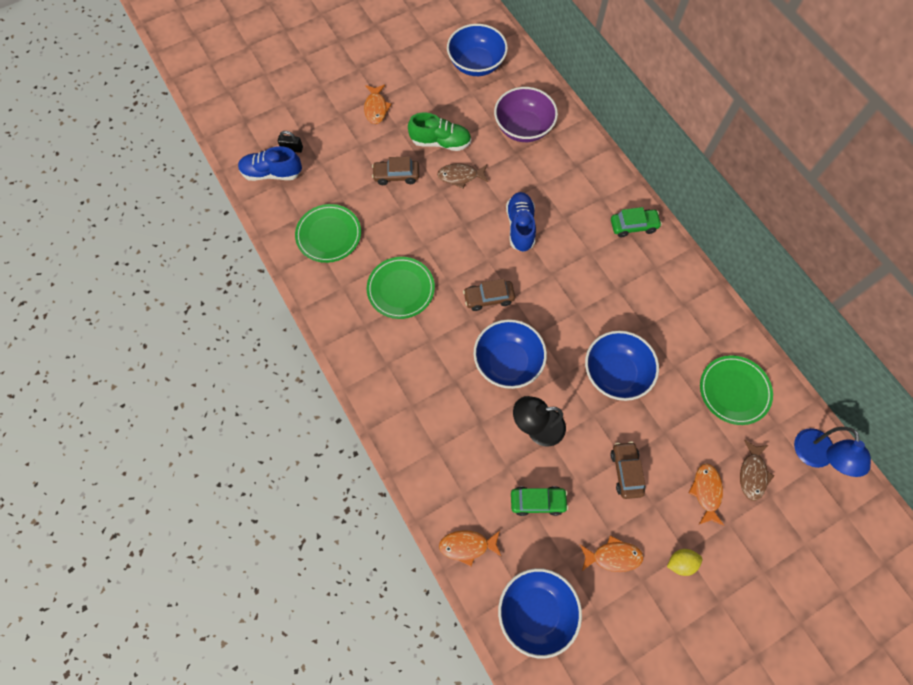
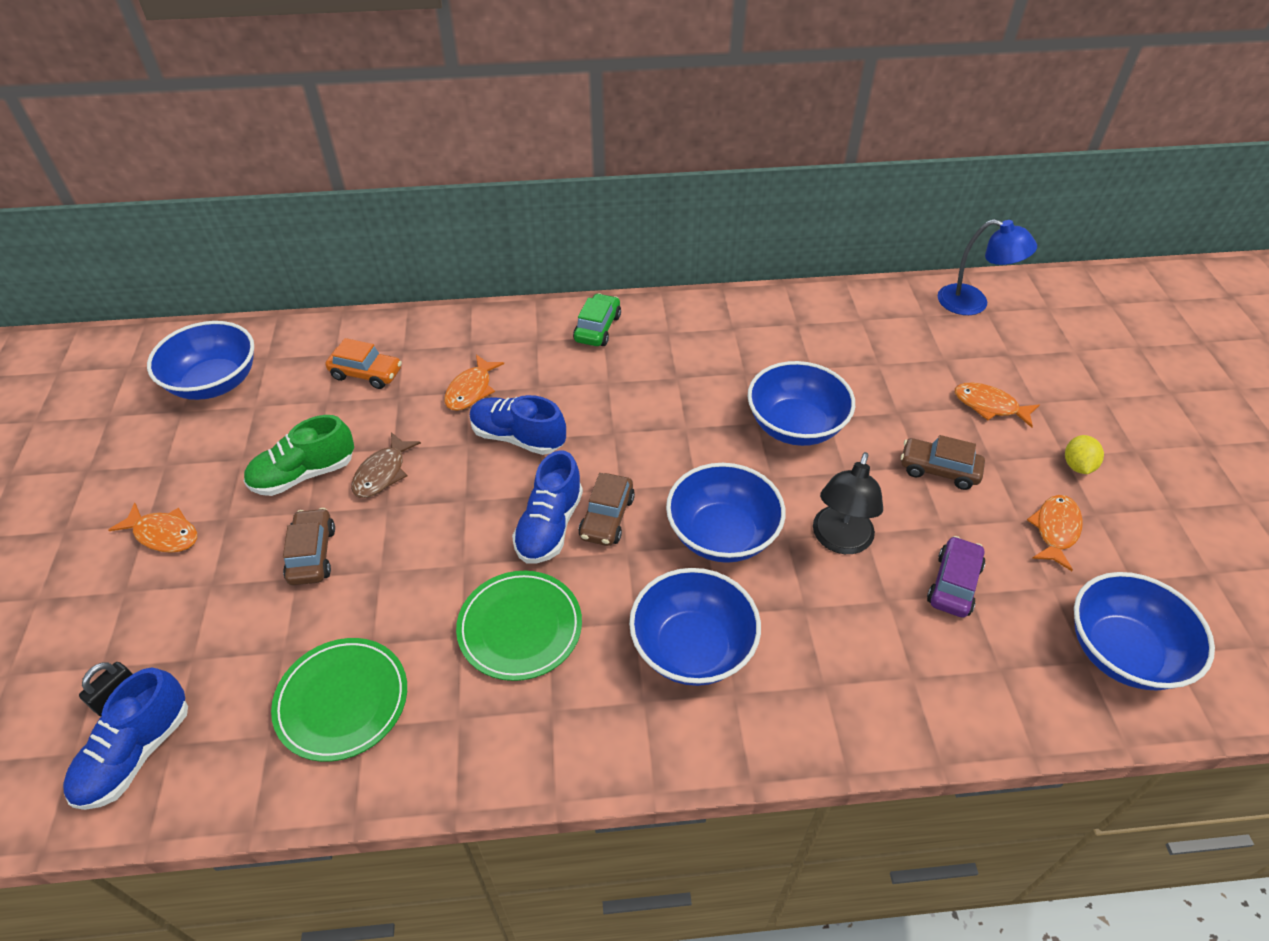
camera: 65 degrees left, 20 degrees down
(396, 176) = (312, 554): brown car -> brown car turned 150 degrees clockwise
(428, 375) = (692, 647): none -> blue bowl
(440, 142) = (304, 474): green shoe -> green shoe turned 150 degrees counterclockwise
(467, 546) = (1001, 704): orange fish -> orange fish (471, 390)
(468, 272) = (549, 526): none -> blue shoe
(523, 128) = (366, 374): purple bowl -> orange car
(537, 501) = (953, 584): green car -> purple car
(734, 391) = (867, 332): green plate -> none
(752, 474) = (978, 358): brown fish -> none

